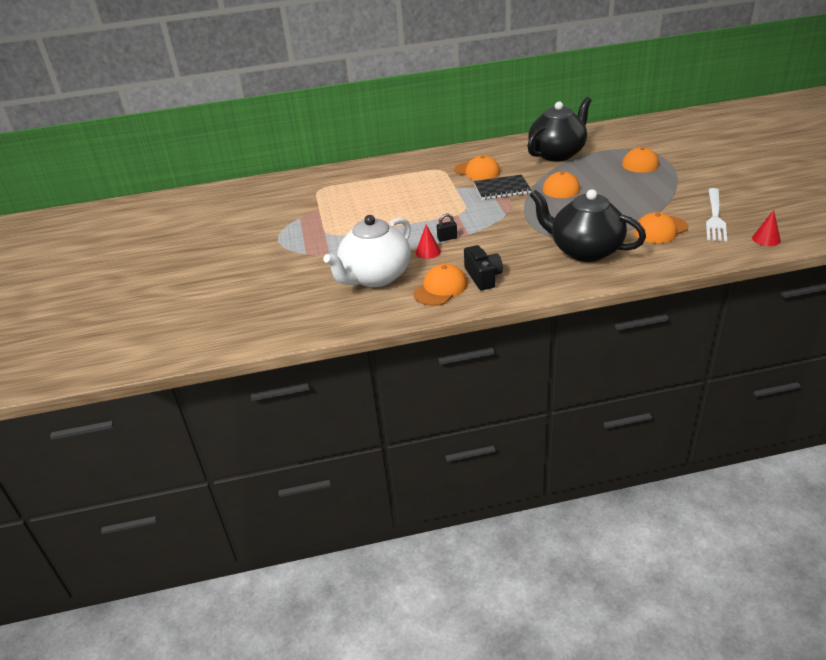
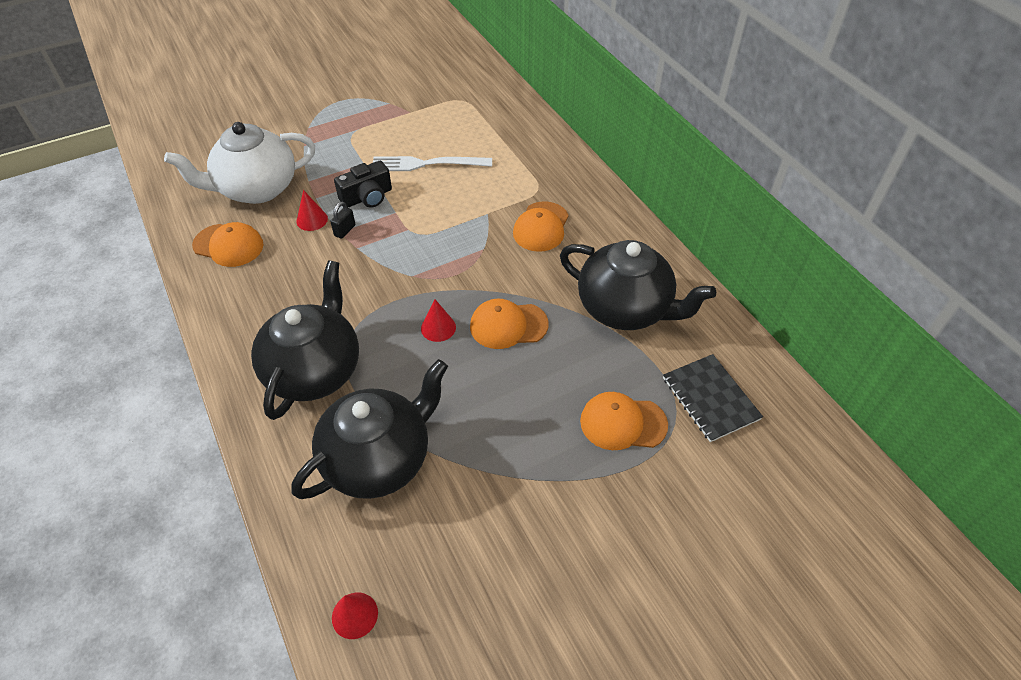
camera: 70 degrees right, 15 degrees up
(375, 277) = (256, 189): white teapot -> white teapot turned 45 degrees counterclockwise
(447, 238) = (345, 230): black padlock -> black padlock turned 60 degrees clockwise
(483, 277) = (252, 277): black camera -> black camera (367, 197)
(502, 189) = (489, 261): black notebook -> black notebook (710, 399)
(557, 208) = (438, 327): none -> red cone
(660, 230) = (379, 459): orange cap -> black teapot
(715, 217) = (427, 537): white fork -> white fork (425, 164)

